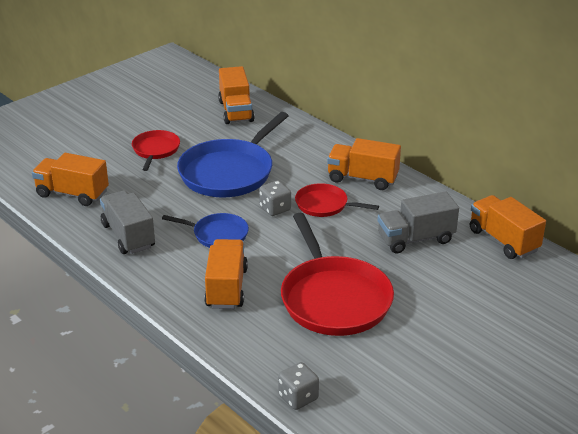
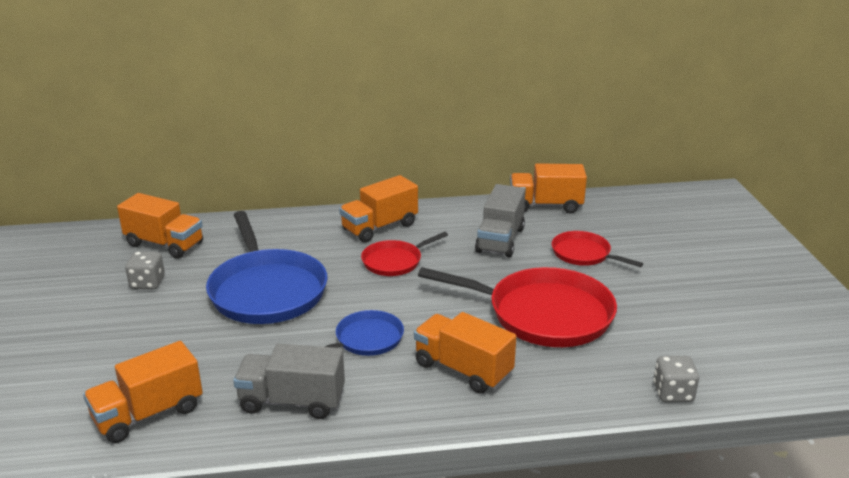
camera: 55 degrees left, 5 degrees down
(155, 150) = (154, 320): red pan -> red pan (583, 254)
(275, 209) = (366, 289): grey dice -> grey dice (147, 283)

